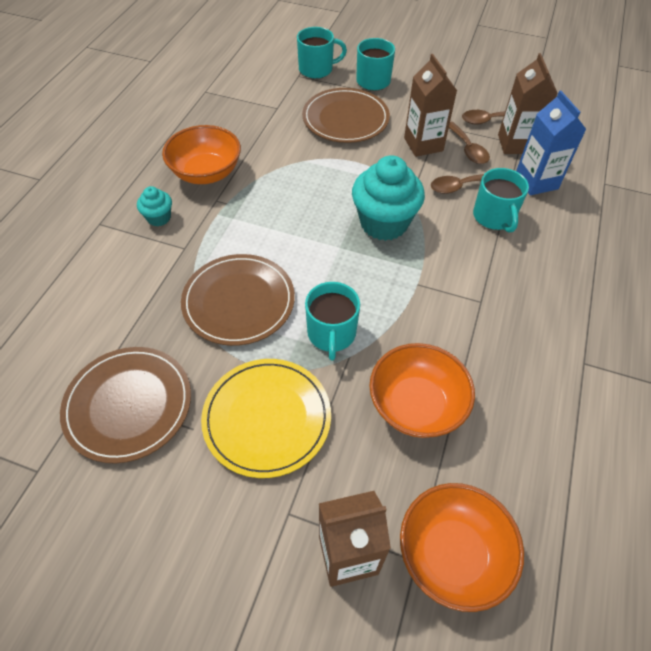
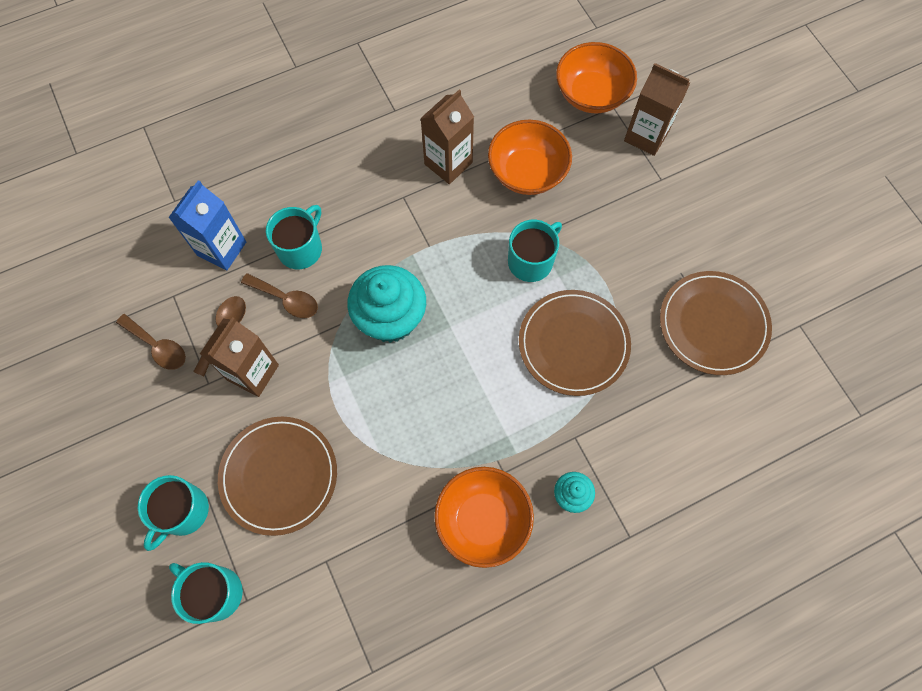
camera: 135 degrees left, 15 degrees up
(267, 418) = (627, 240): yellow plate -> none
(515, 144) = (177, 299): brown carton -> brown carton (448, 163)

